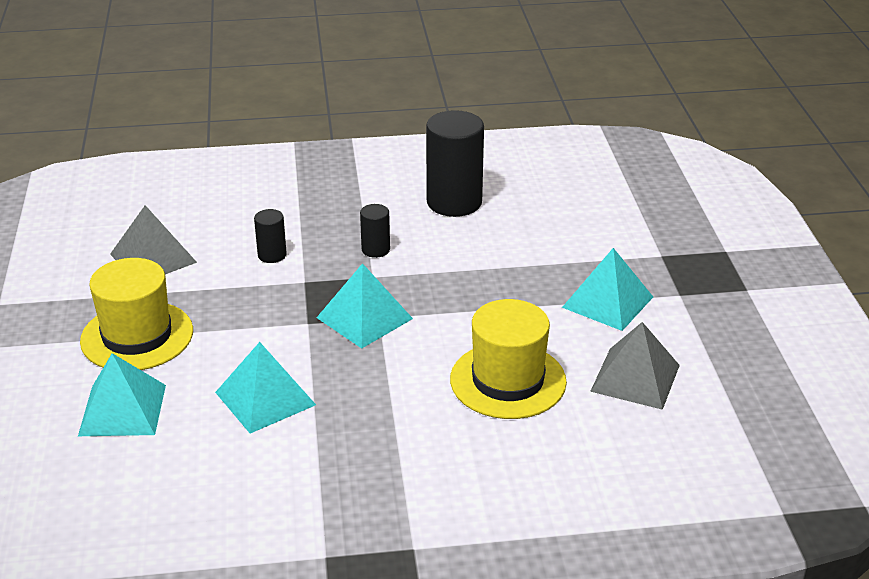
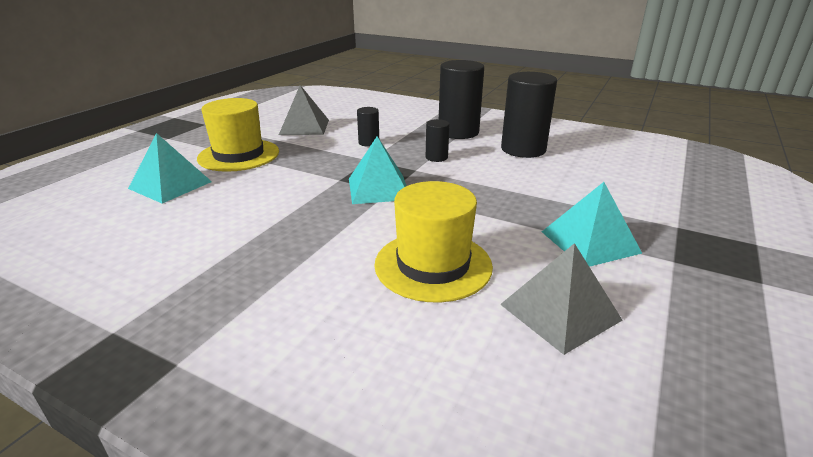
camera: 35 degrees right, 5 degrees down
(265, 398) = (250, 209): turquoise pyramid -> none
(357, 198) = (458, 132): none -> black cylinder

